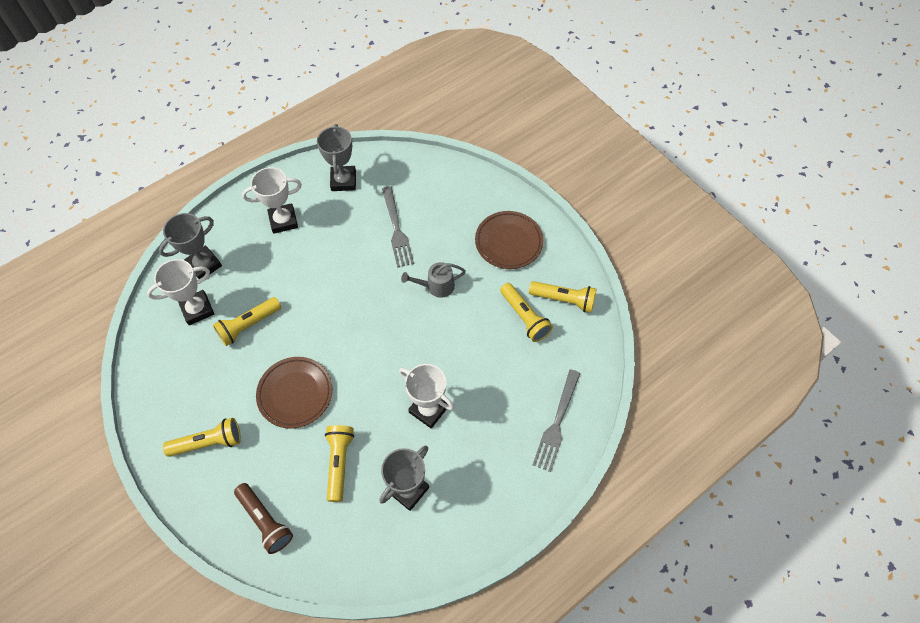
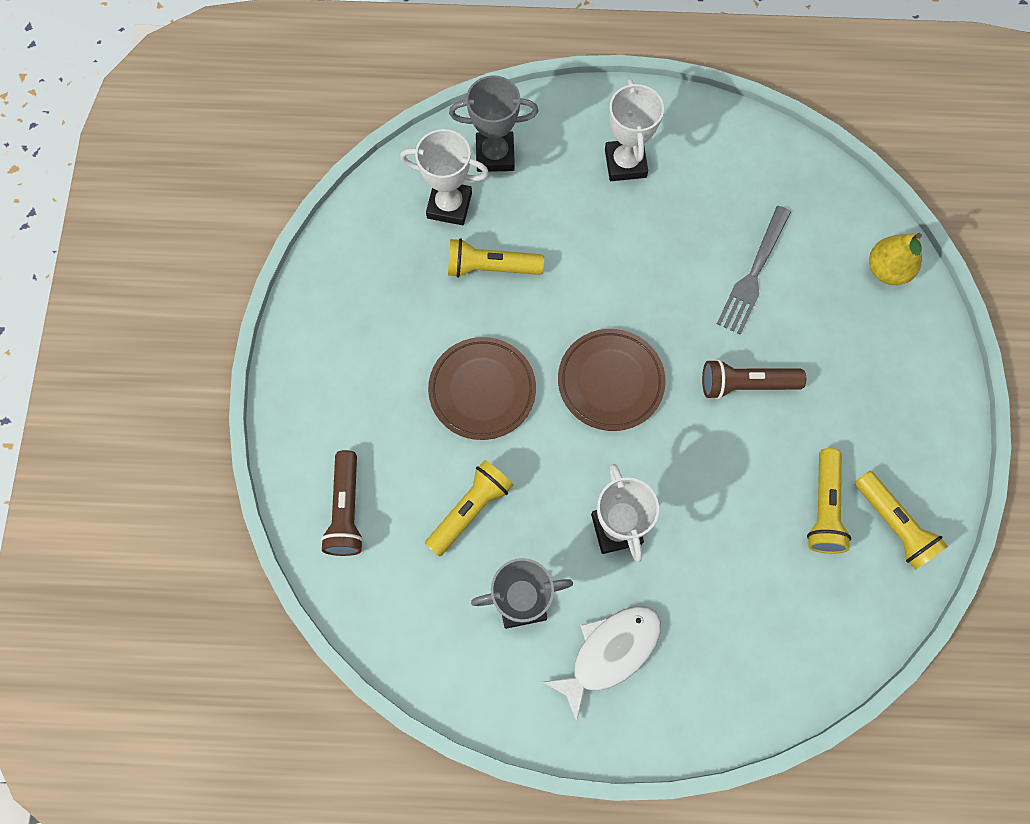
camera: 40 degrees right, 10 degrees up
(208, 442) = (351, 374): yellow flashlight -> none
(283, 220) = (625, 163): white trophy -> white trophy turned 60 degrees clockwise
(343, 181) = (737, 161): grey trophy -> none
(436, 286) = (745, 384): grey watering can -> brown flashlight
(461, 182) = (887, 270): none -> yellow pear
(477, 476) = (609, 653): none -> white fish
(508, 242) = (884, 395): brown plate -> brown plate (610, 381)
(557, 423) = (756, 669): grey fork -> none

